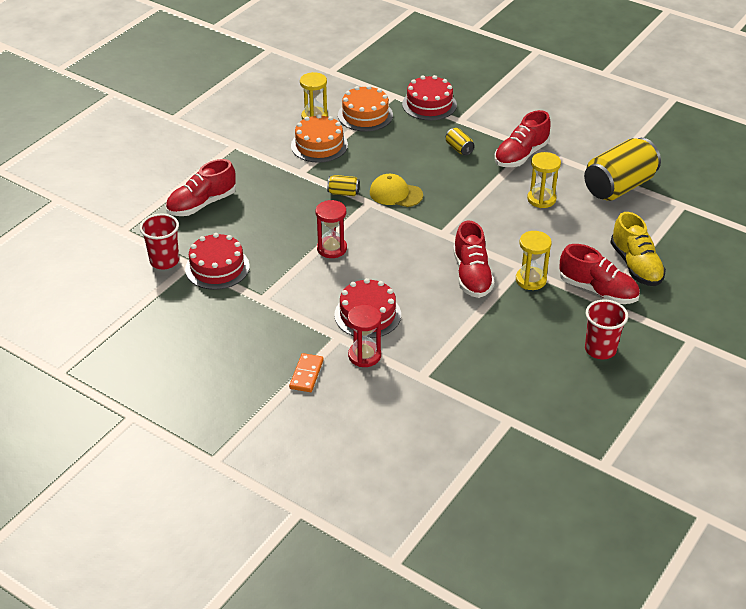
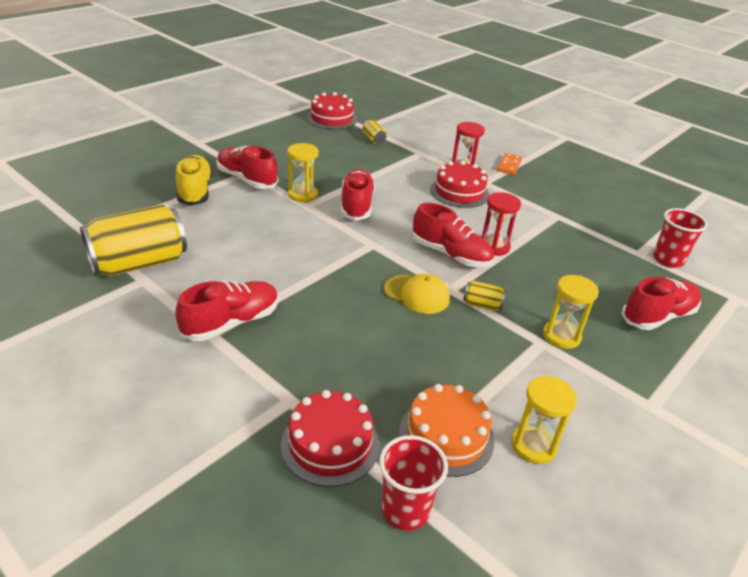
camera: 175 degrees left, 5 degrees down
(217, 268) = (609, 246): red cake -> red cake (332, 118)
(319, 145) = (520, 384): orange cake -> none
(371, 234) = (450, 254): none -> red shoe
(459, 149) = (313, 346): yellow can -> yellow can (374, 139)
(541, 199) = (243, 262): yellow hourglass -> yellow hourglass (561, 336)
(600, 349) = (275, 147): red cup -> red cup (405, 510)

